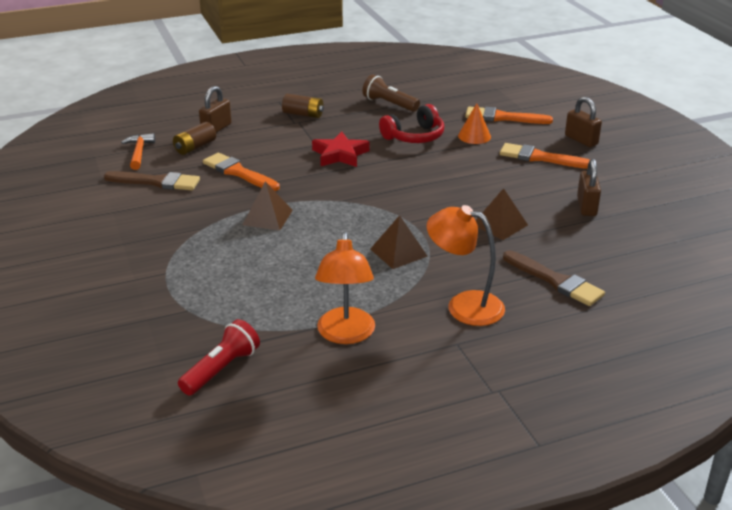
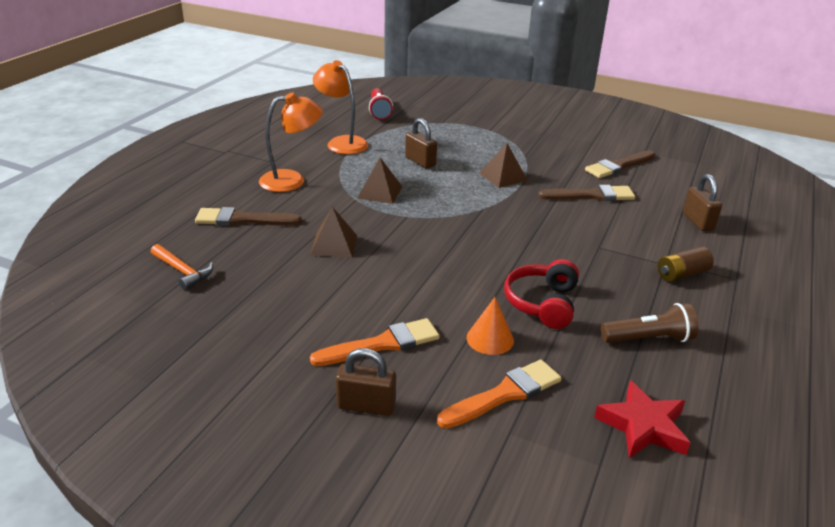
camera: 135 degrees right, 0 degrees up
(139, 152) = (684, 178): orange hammer -> orange hammer (182, 271)
(195, 147) = (666, 199): brown battery -> none
(238, 172) = (591, 195): orange brush -> brown brush
(340, 155) = (560, 247): red star -> red star (643, 426)
(586, 206) = (273, 300): brown padlock -> brown padlock (420, 161)

